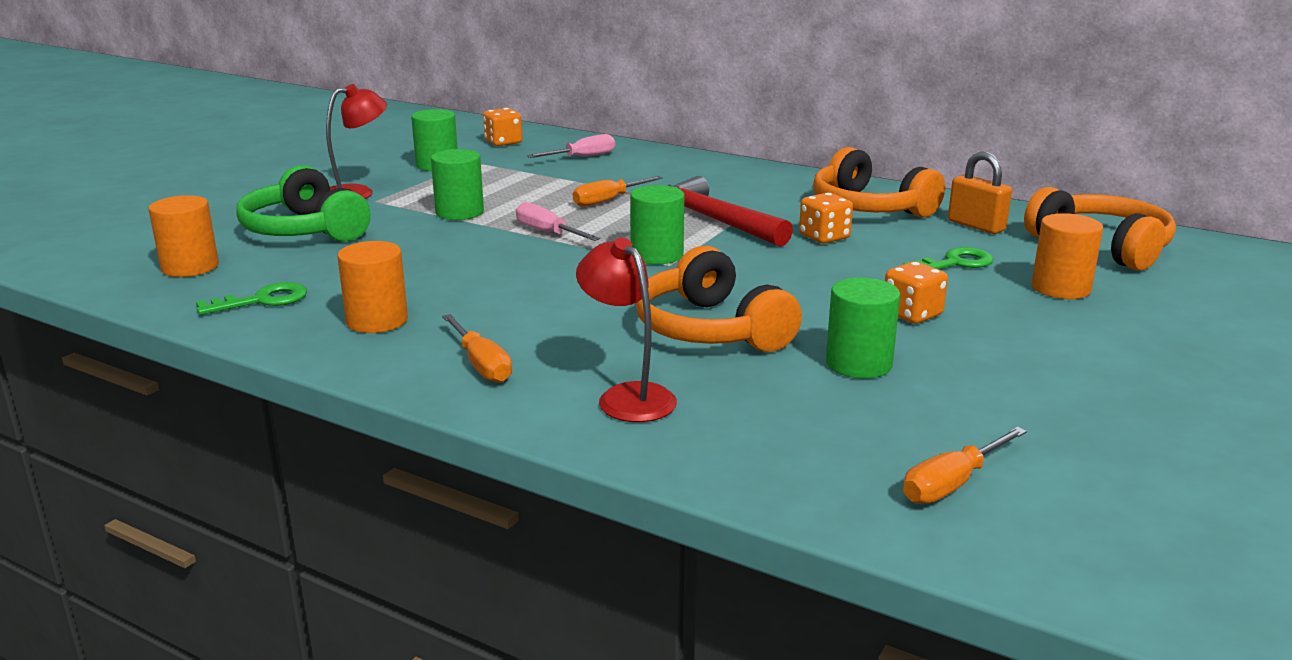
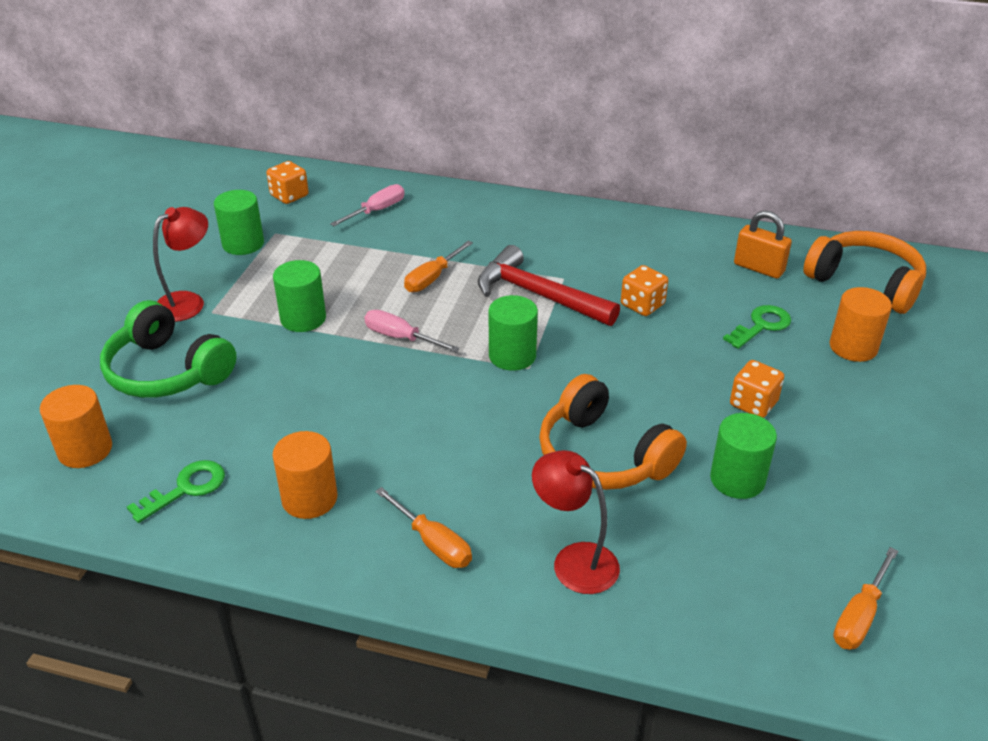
camera: 15 degrees left, 15 degrees up
(869, 208) = (663, 255): orange headphones -> none

